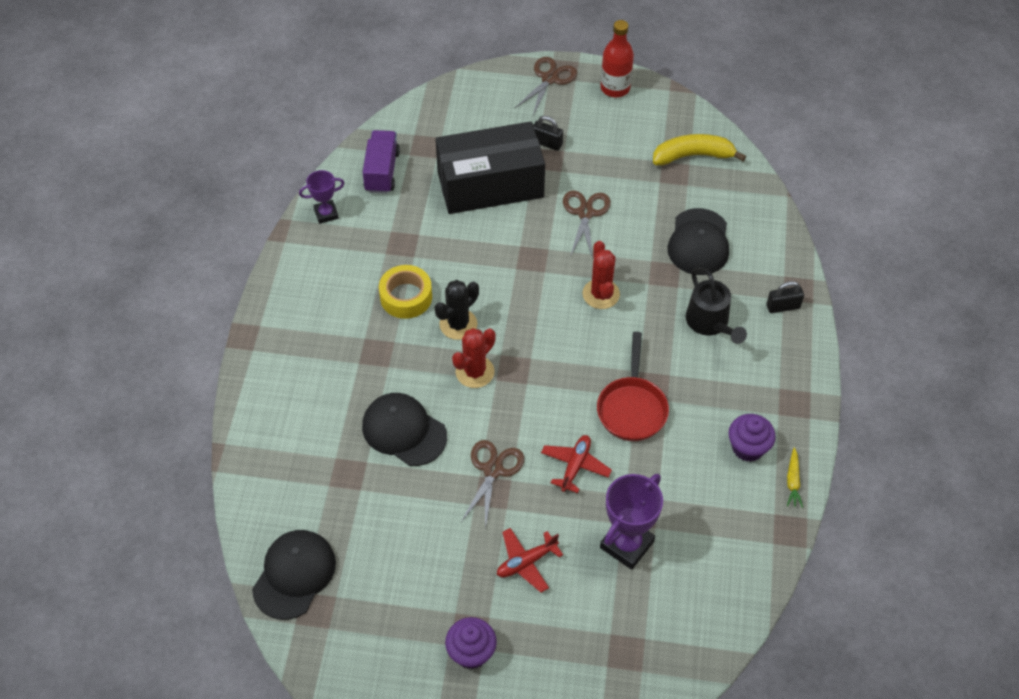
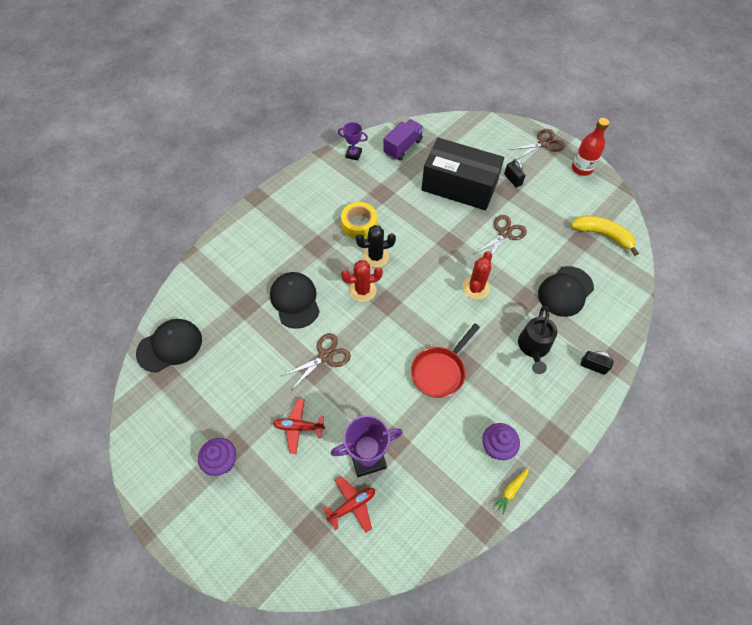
camera: 35 degrees right, 5 degrees up
(575, 466) = (376, 385): red plane -> red plane (352, 505)

